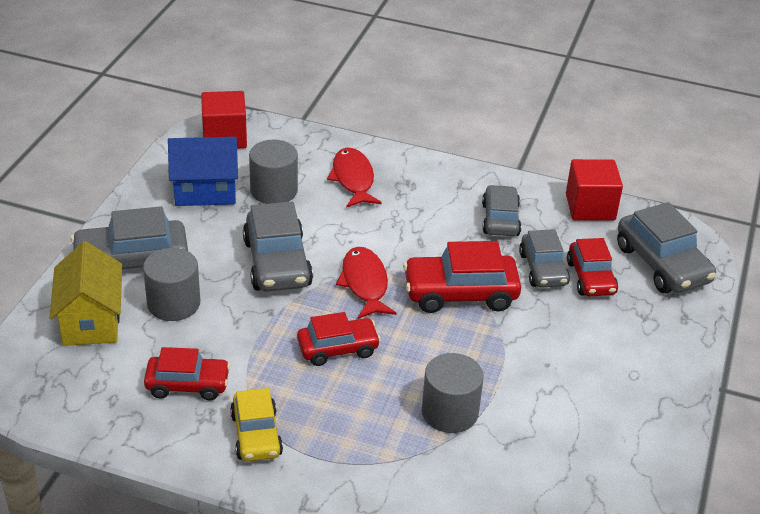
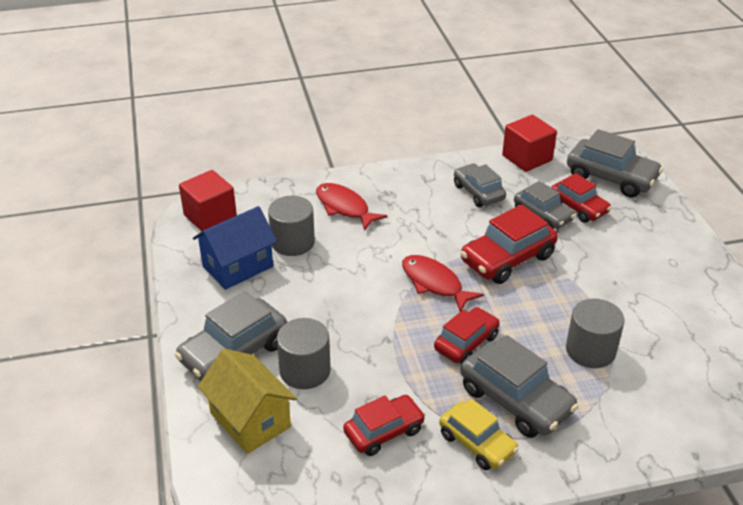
camera: 30 degrees left, 0 degrees up
(277, 263) = (354, 298): grey car -> grey car (515, 400)

